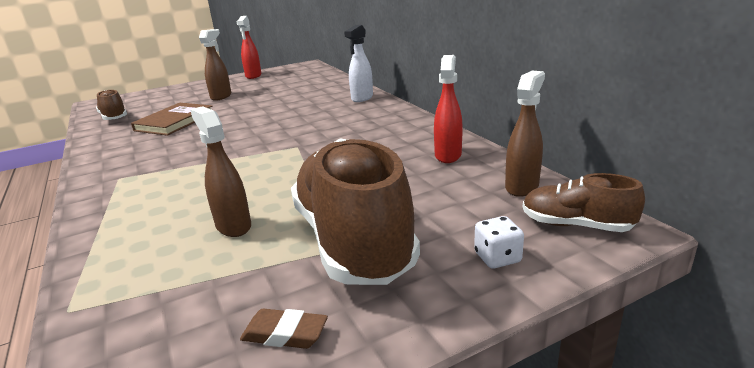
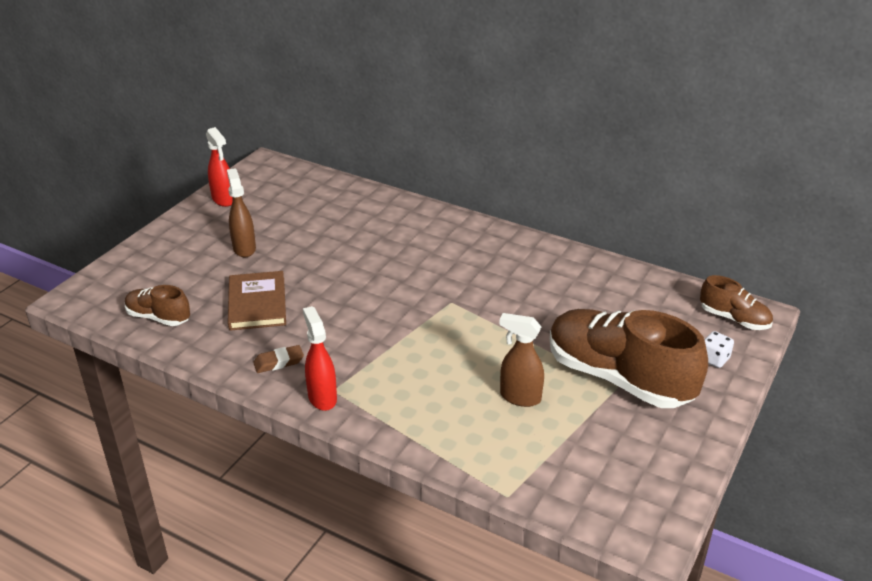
camera: 35 degrees left, 10 degrees up
(285, 334) = (657, 450): brown eraser -> brown eraser (279, 362)
(362, 98) = (423, 216): white spray bottle -> none
(448, 155) = (593, 277): red spray bottle -> red spray bottle (322, 397)
(522, 186) = (675, 295): brown spray bottle -> none
(576, 225) = (734, 319): brown shoe -> brown shoe turned 135 degrees counterclockwise

